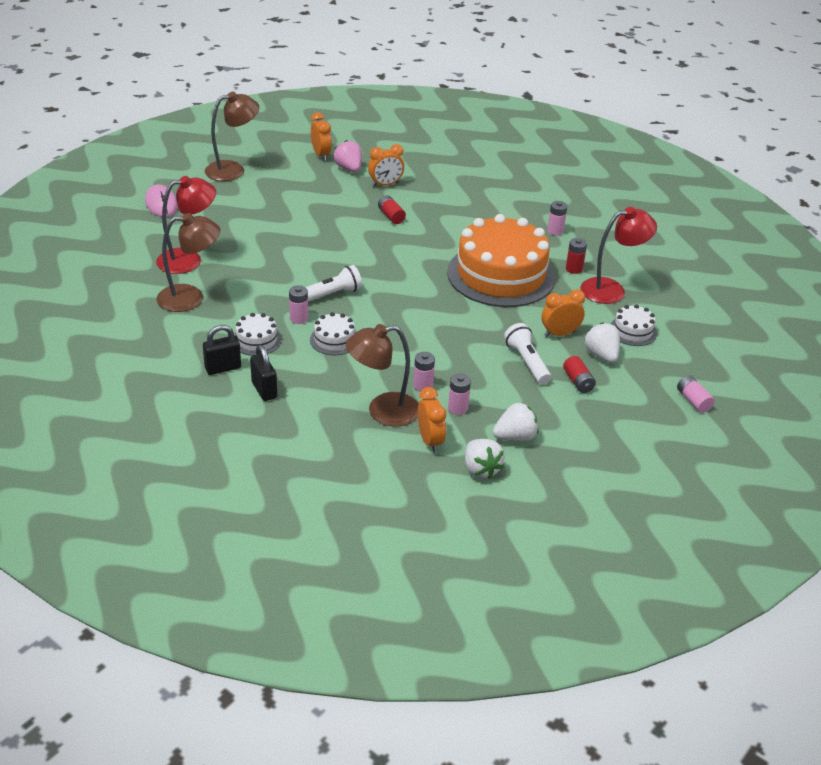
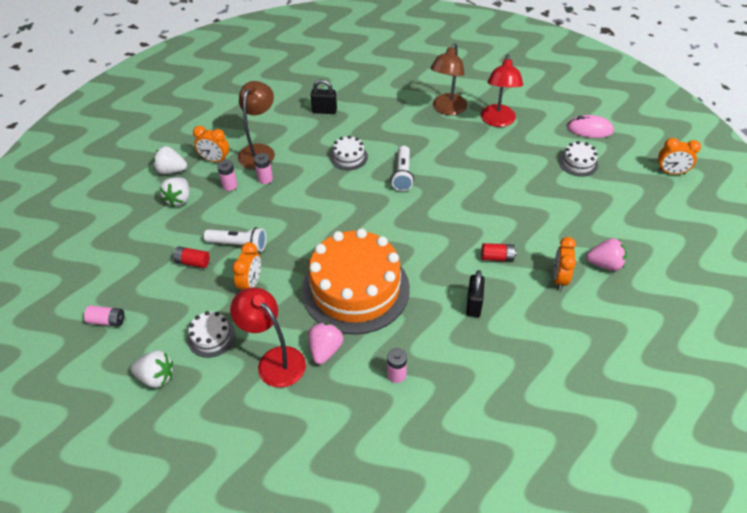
camera: 125 degrees right, 10 degrees up
(223, 368) = (360, 101): black padlock -> black padlock (473, 305)
(233, 170) = (634, 185): brown lamp -> none
(256, 340) = (377, 123): white cake -> white cake (578, 163)
(299, 318) = (386, 149): pink battery -> none
(321, 155) = (643, 254): orange clock -> orange clock (671, 172)
(574, 269) = (325, 350): red battery -> pink strawberry
(601, 355) = (205, 295): white strawberry -> white strawberry (156, 377)
(611, 289) = (274, 360): red lamp -> red lamp turned 120 degrees clockwise

